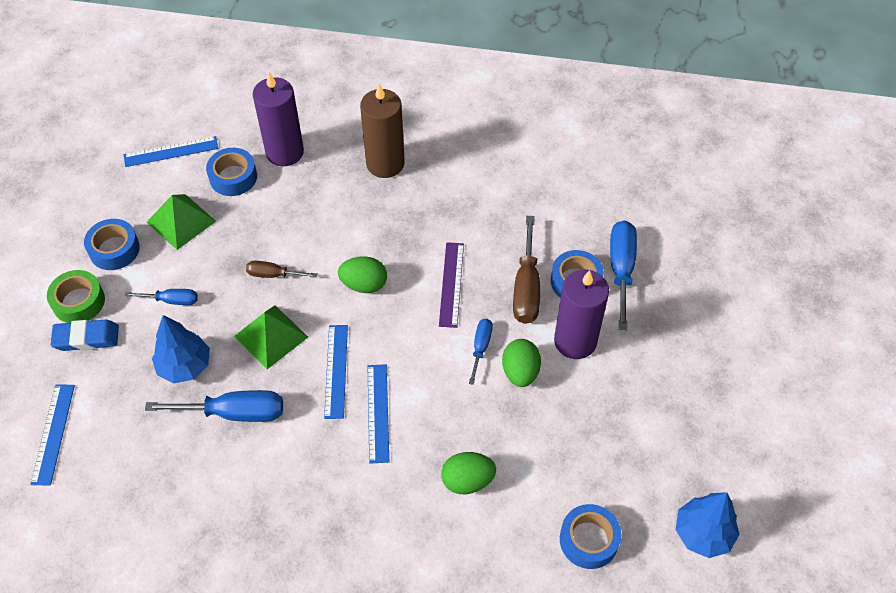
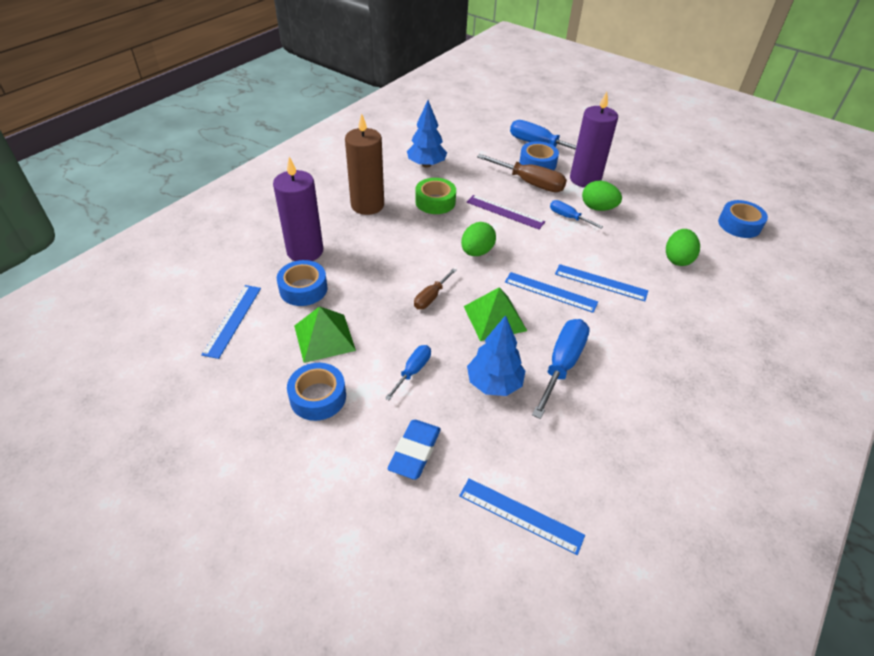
camera: 65 degrees left, 10 degrees down
(79, 302) = (363, 446): green tape -> green tape (435, 202)
(703, 533) = (745, 183): blue tree -> blue tree (426, 165)

